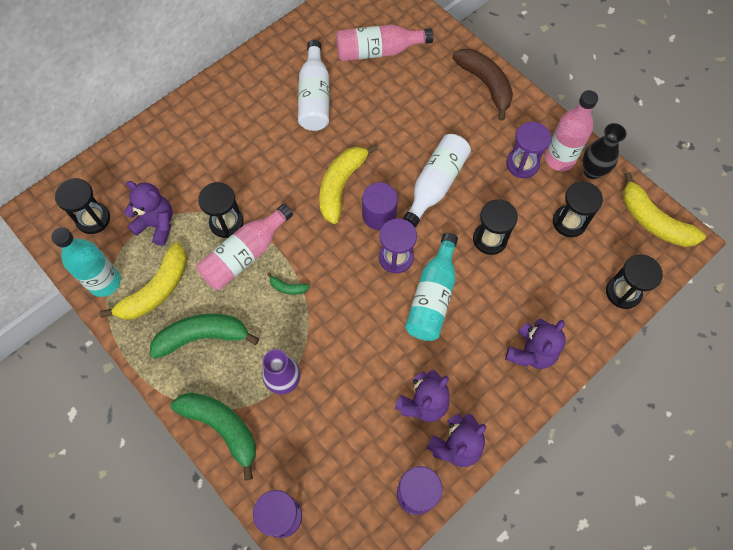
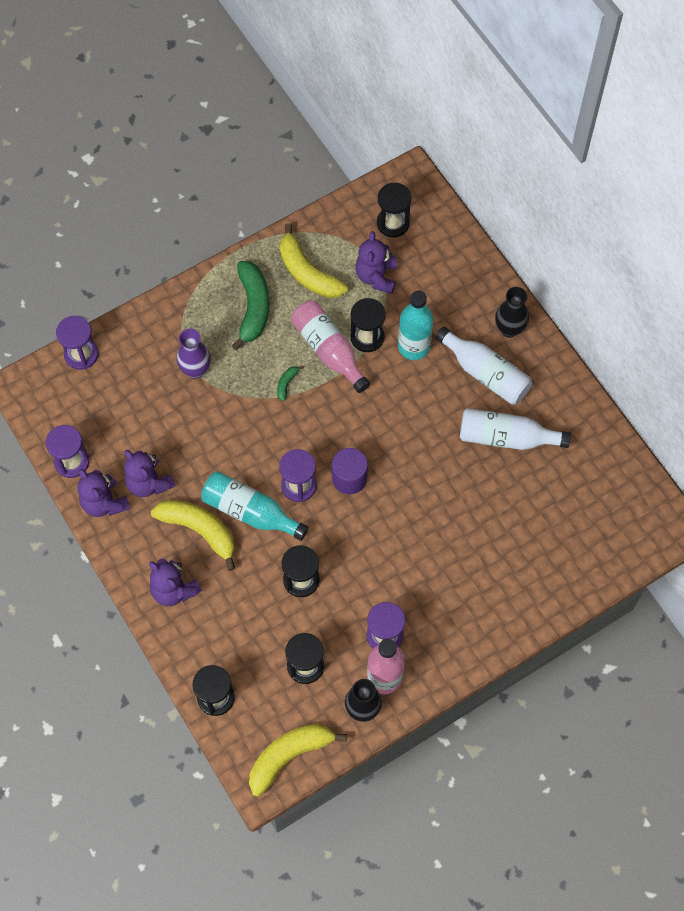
camera: 100 degrees right, 0 degrees up
(104, 282) = (324, 231): turquoise bottle -> turquoise bottle (414, 347)
(157, 225) = (376, 276): purple teddy bear -> purple teddy bear turned 150 degrees clockwise
(205, 107) = (509, 329): none -> black vase
(222, 427) = (166, 316): green banana -> none
(341, 186) = (390, 447): yellow banana -> yellow banana (199, 530)
(378, 51) = (561, 514): pink bottle -> none
(435, 184) = (375, 540): white bottle -> white bottle (485, 373)
(485, 84) = (497, 622): brown banana -> none

